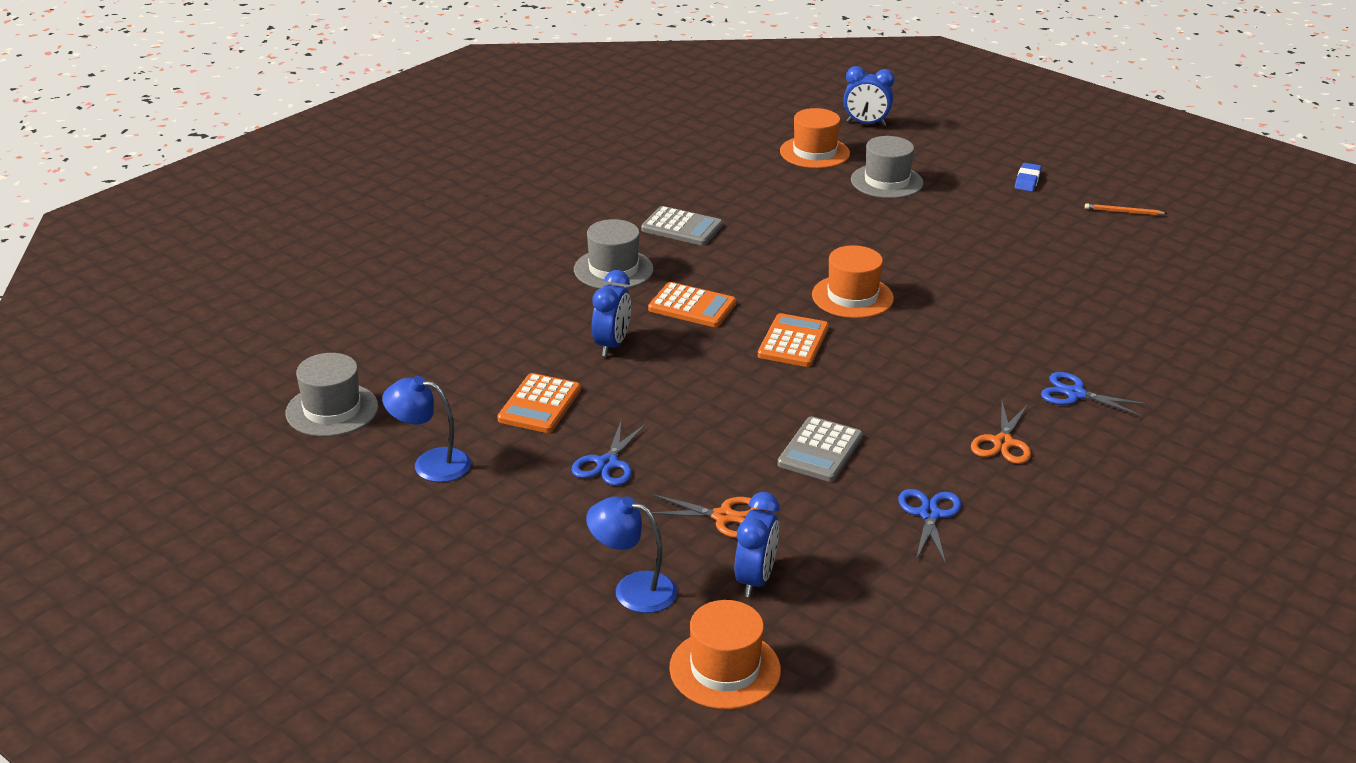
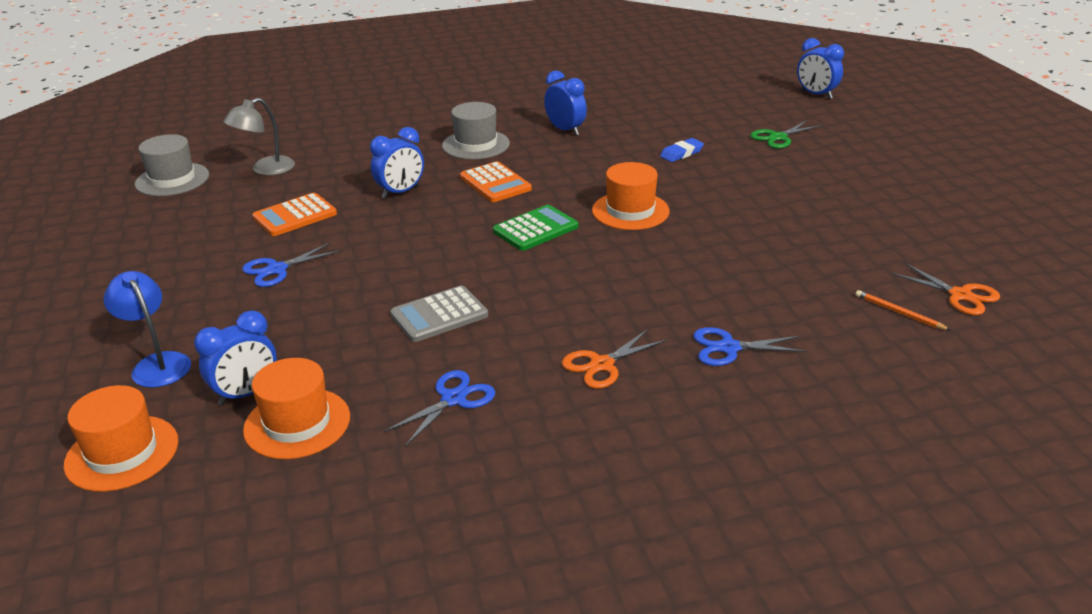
camera: 35 degrees right, 0 degrees up
(425, 365) = (265, 169): none -> grey lamp
(430, 463) = (173, 230): blue lamp -> none
(682, 227) = (565, 130): grey calculator -> blue clock
(723, 517) = (296, 337): orange scissors -> orange scissors (960, 295)
(793, 342) = (535, 229): orange calculator -> green calculator
(814, 152) = (743, 105): orange hat -> orange hat (297, 423)
(886, 181) = (778, 137): grey hat -> green scissors
(1027, 180) = (914, 165): blue eraser -> blue eraser (681, 153)
(1075, 394) = (729, 348): blue scissors -> blue scissors turned 60 degrees counterclockwise
(1123, 212) = (983, 212): orange pencil -> orange pencil (899, 313)

